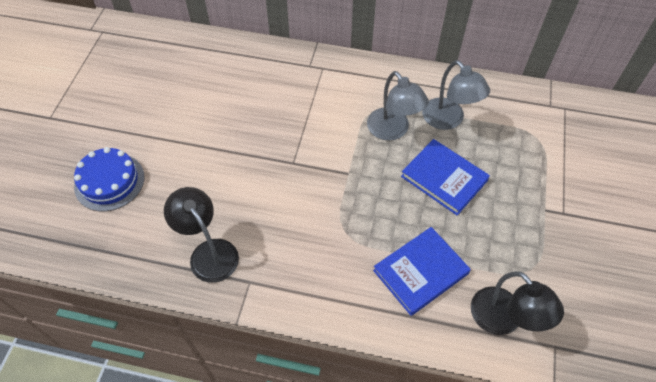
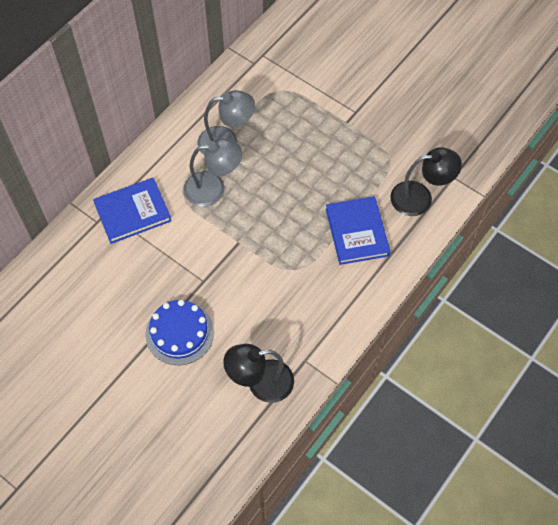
camera: 65 degrees left, 5 degrees up
(109, 181) = (136, 448): blue cake -> blue cake (179, 333)
(444, 178) = (282, 174): blue book -> blue book (132, 212)

